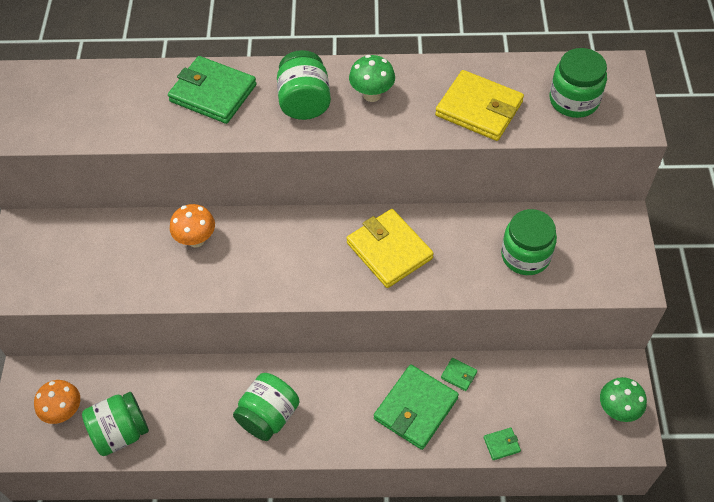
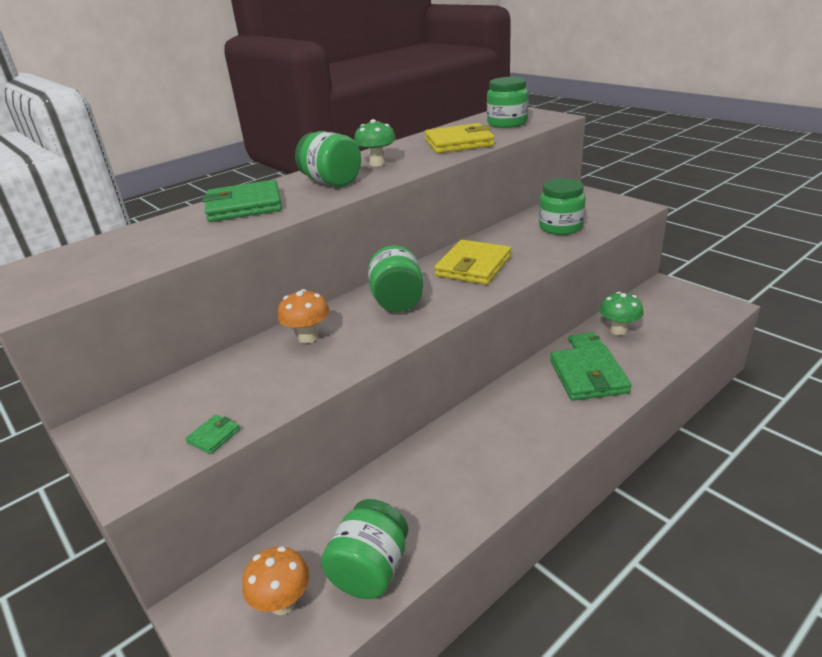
camera: 40 degrees left, 25 degrees down
(268, 416) = (492, 455): green jar -> green jar (398, 301)
(389, 250) = (473, 266): yellow wallet -> yellow wallet turned 75 degrees counterclockwise
(501, 444) = (668, 356): green wallet -> green wallet (214, 436)
(617, 410) = (694, 301): green mushroom -> green mushroom (618, 331)

